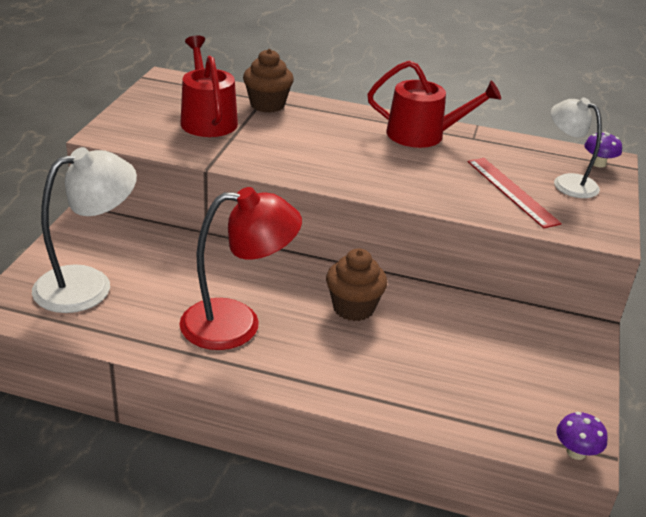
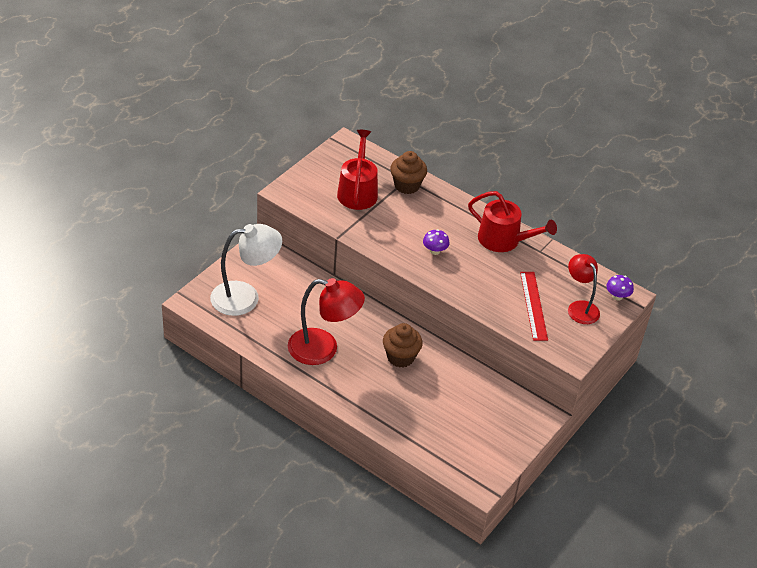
camera: 20 degrees right, 10 degrees up
(567, 182) = (580, 307): white lamp -> red lamp
(576, 452) = (478, 485): purple mushroom -> purple mushroom (435, 251)

